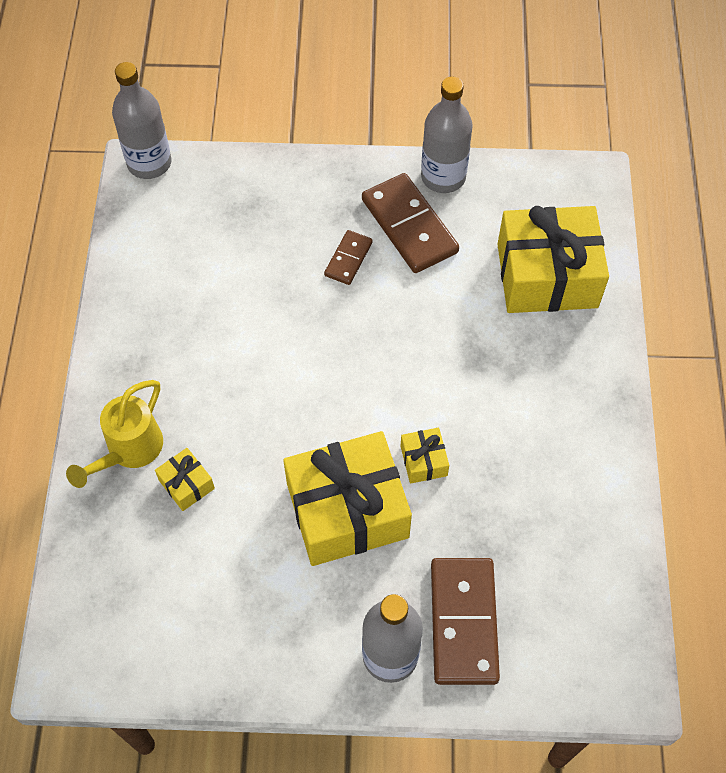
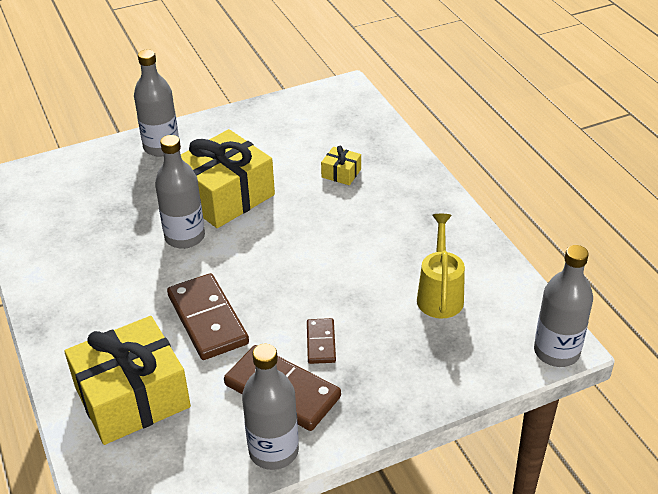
camera: 155 degrees right, 20 degrees down
(129, 451) = (392, 175): yellow watering can -> yellow watering can (440, 294)
(423, 461) = (185, 237): yellow gift -> grey bottle
(463, 622) = (121, 173): brown domino -> brown domino (208, 319)

